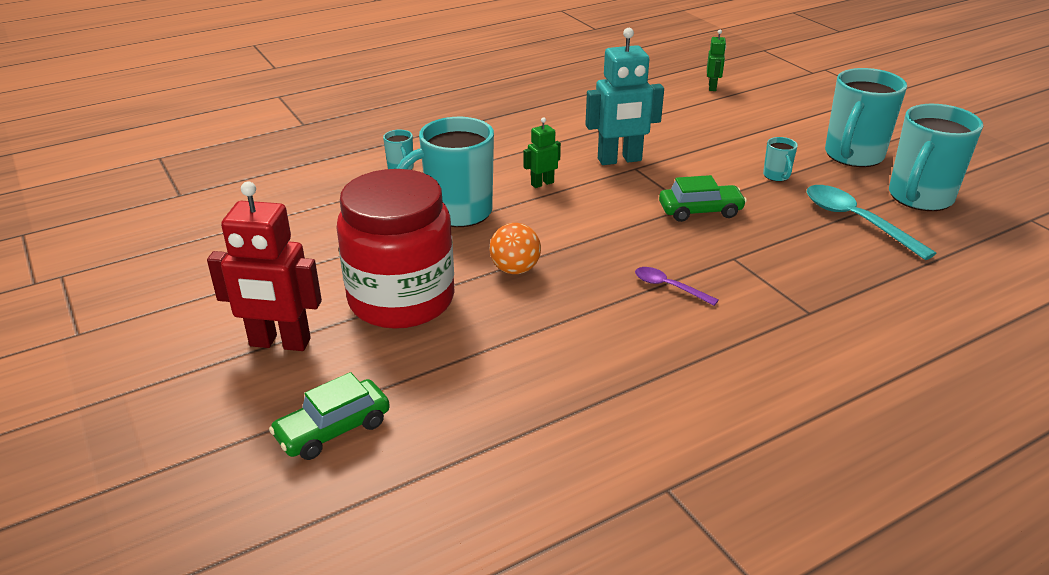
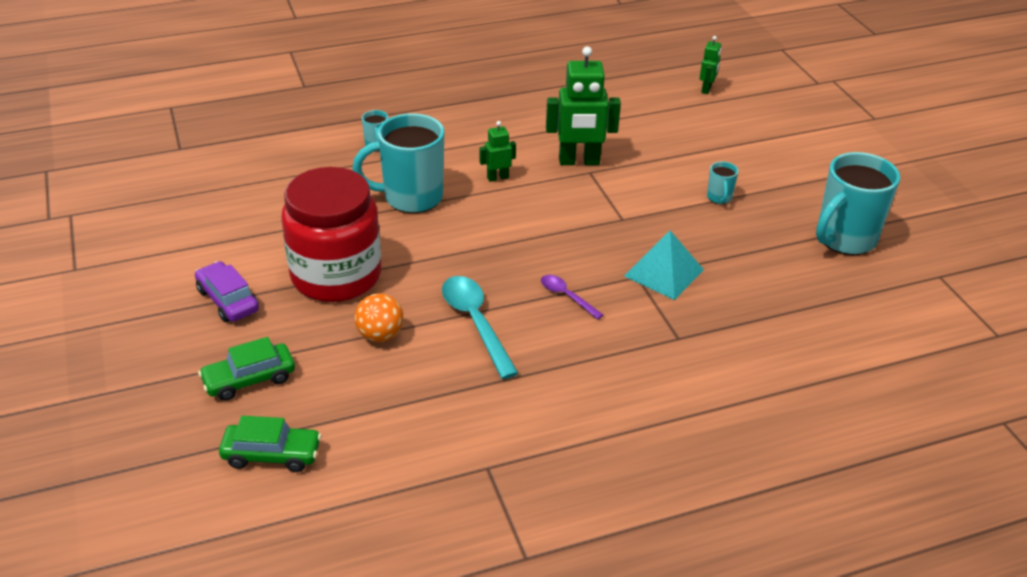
camera: 10 degrees right, 5 degrees up
(280, 343) = (228, 300): red robot -> purple car
(515, 269) = (441, 261): orange ball -> orange ball (380, 335)
(619, 160) = (579, 161): turquoise robot -> green robot
(700, 211) = (629, 225): green car -> green car (272, 455)
(759, 251) = (663, 272): none -> turquoise pyramid
(853, 156) = (805, 185): turquoise mug -> none
(856, 221) = (769, 255): turquoise spoon -> turquoise spoon (475, 322)

